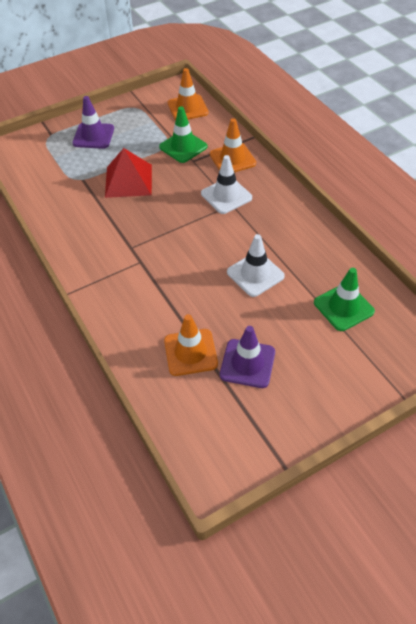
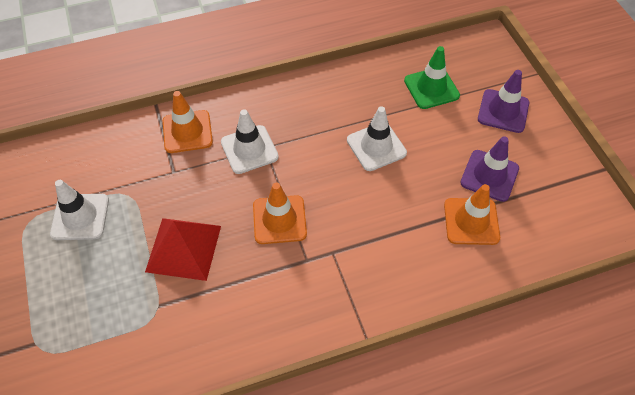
camera: 80 degrees left, 5 degrees up
(93, 136) = (68, 283): purple traffic cone -> purple traffic cone (503, 111)
(143, 127) = (80, 217): none -> white traffic cone
(183, 147) = (142, 178): green traffic cone -> none
(187, 108) = (64, 160): orange traffic cone -> orange traffic cone (279, 220)

